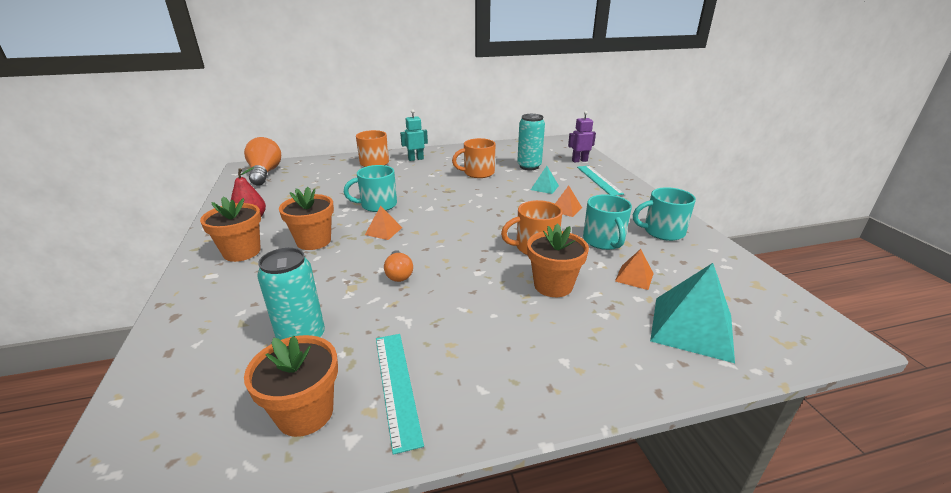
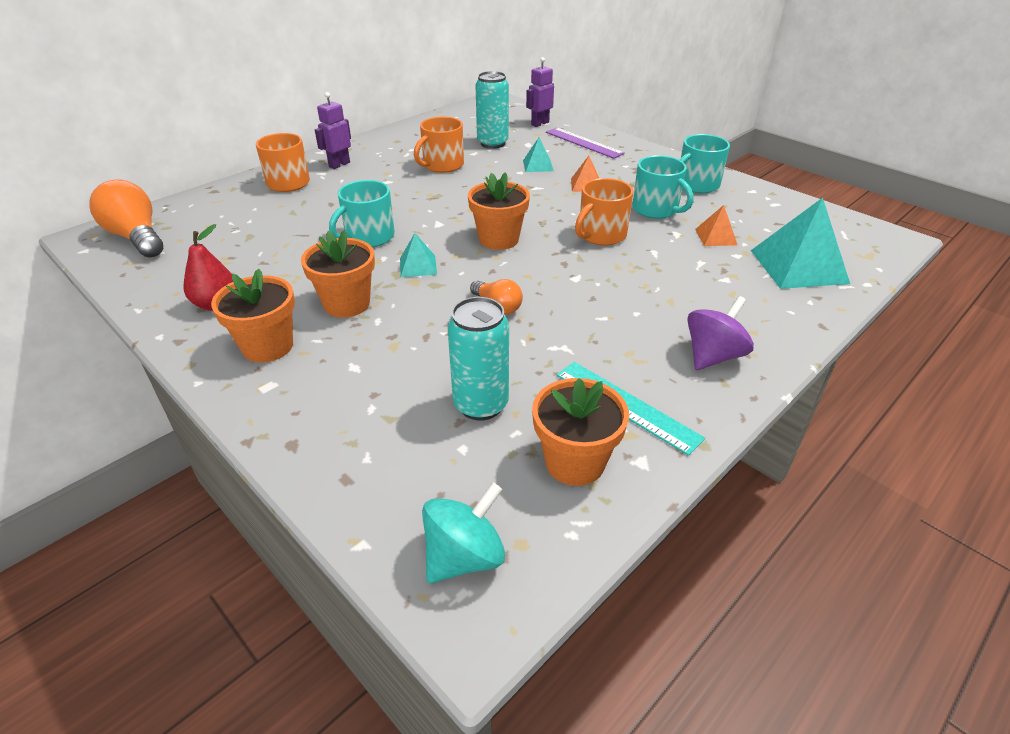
camera: 30 degrees left, 10 degrees up
(151, 446) = (464, 556): none -> turquoise spinning top
(383, 231) = (418, 266): orange pyramid -> turquoise pyramid
(415, 159) = (339, 164): turquoise robot -> purple robot
(516, 376) = (713, 356): none -> purple spinning top
(553, 285) = (658, 267): orange flower pot -> orange flower pot (499, 239)
(598, 180) = (583, 143): turquoise ruler -> purple ruler

